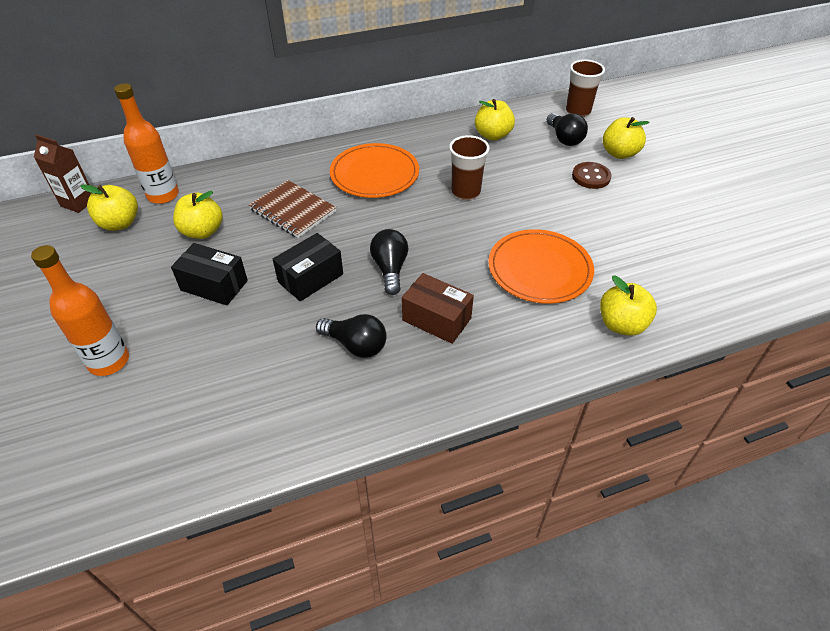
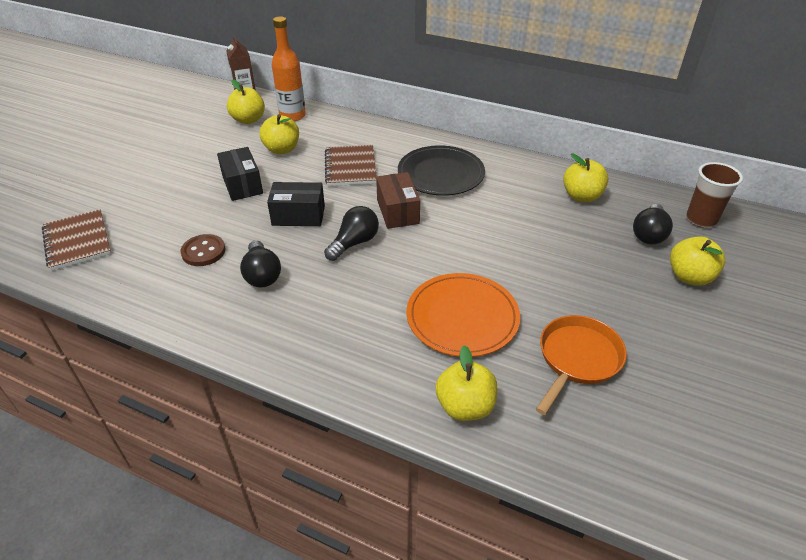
camera: 45 degrees right, 5 degrees down
(109, 361) = (139, 192): orange bottle -> none
(119, 451) = (77, 241): none -> brown notebook
(374, 174) = (441, 174): orange plate -> black plate
(436, 319) = (334, 296): brown box -> brown box (398, 211)
(465, 192) = (490, 225): brown cup -> none
(591, 177) = (625, 279): brown button -> brown button (203, 252)
(634, 247) = (577, 359): none -> orange pan

